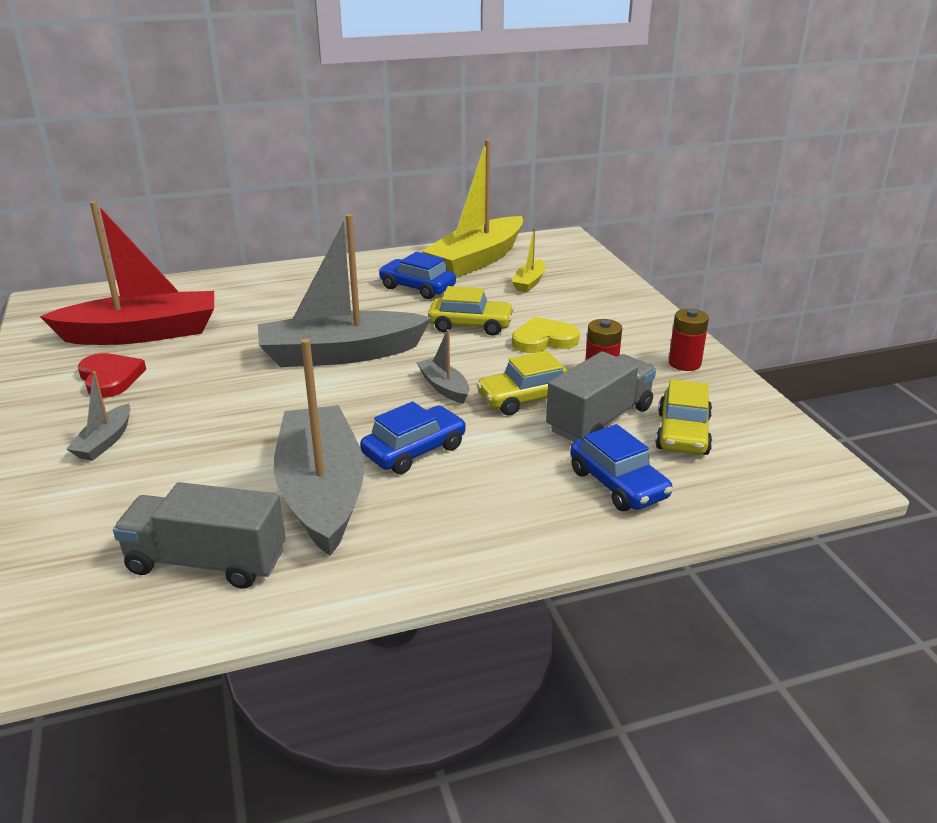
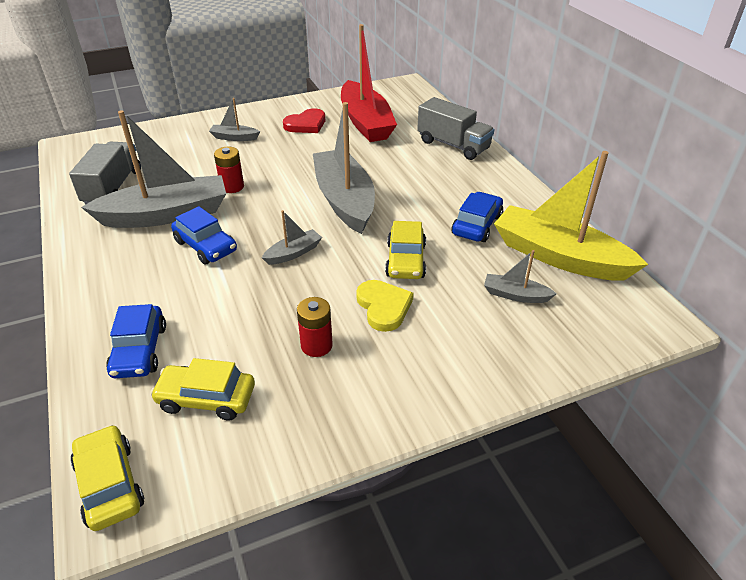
camera: 85 degrees right, 10 degrees up
(526, 399) = (274, 298): yellow car -> yellow car (110, 484)
(529, 282) = (515, 295): yellow boat -> grey boat
(600, 419) = (237, 342): grey truck -> grey truck (453, 145)
(618, 484) = (139, 350): blue car -> blue car turned 60 degrees counterclockwise
(684, 363) = (343, 413): red battery -> red battery (232, 187)

